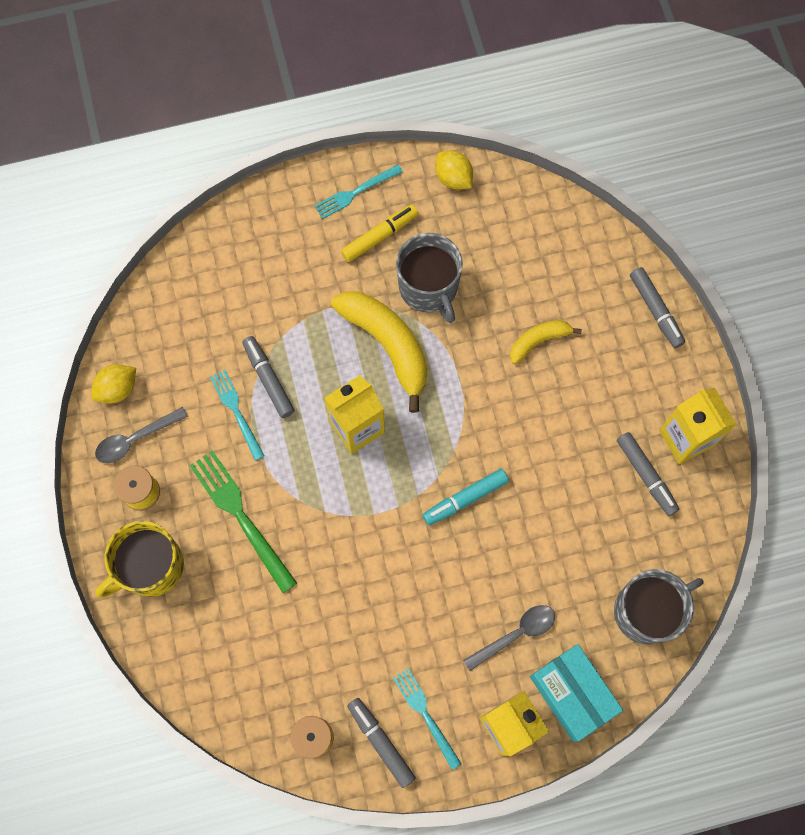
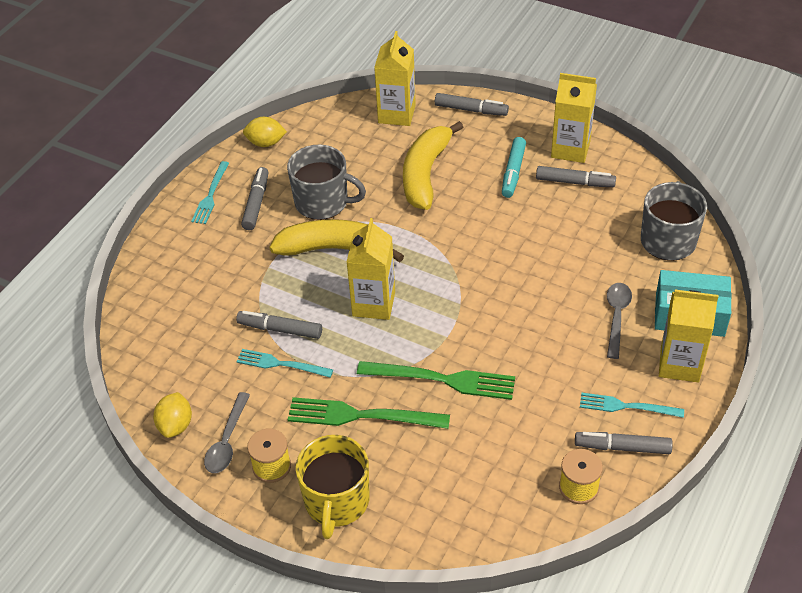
camera: 45 degrees left, 25 degrees down
(327, 547) = (442, 380): none -> green fork
(379, 236) = (256, 203): yellow marker -> grey marker
(465, 499) = (491, 280): turquoise marker -> turquoise marker (513, 172)
(538, 341) = (425, 174): yellow banana -> yellow banana, size x1.85
(590, 252) = (396, 114): none -> yellow carton

